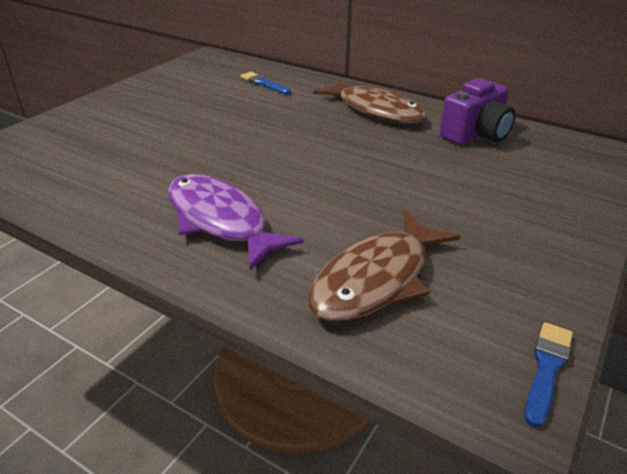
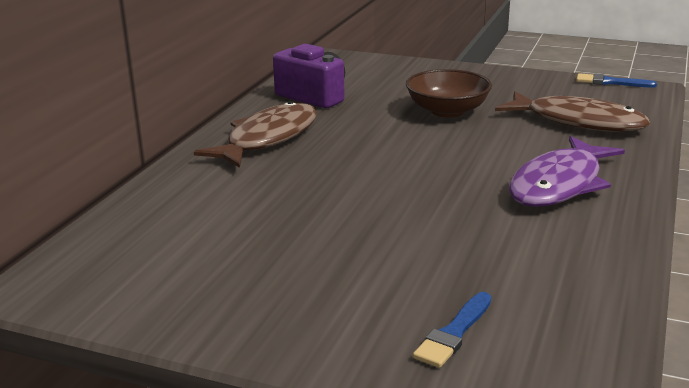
camera: 100 degrees left, 10 degrees down
(263, 83) = (186, 214): blue brush -> blue brush (454, 333)
(428, 196) = (447, 111): none -> brown bowl

